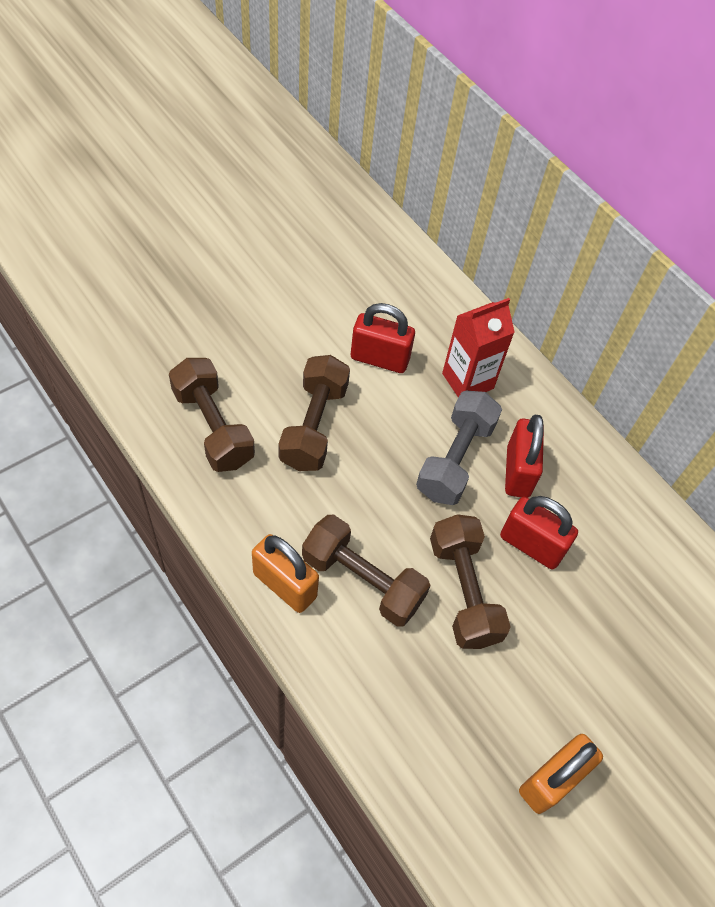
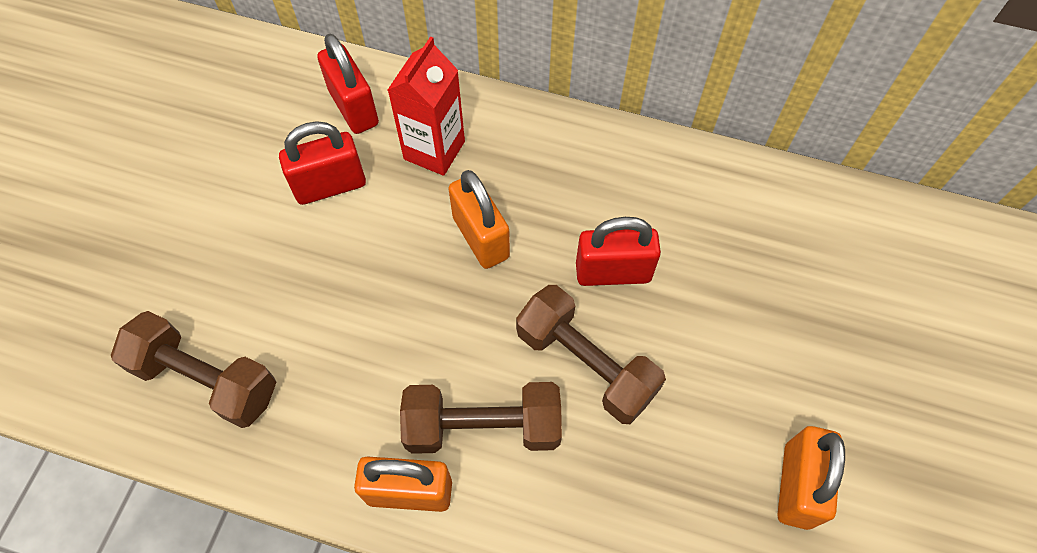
camera: 30 degrees left, 5 degrees up
(314, 425) = (314, 302): brown dumbbell -> none
(455, 459) = (481, 237): grey dumbbell -> orange padlock
(518, 471) = (548, 208): red padlock -> red padlock (354, 108)

